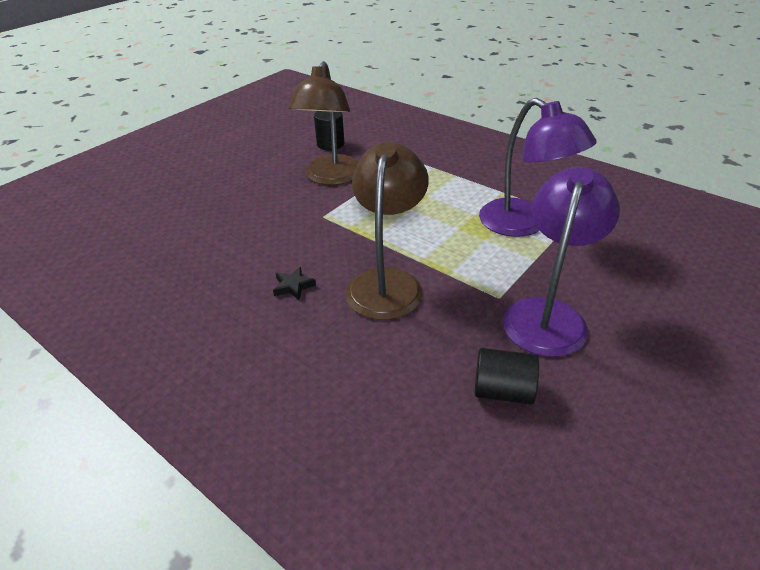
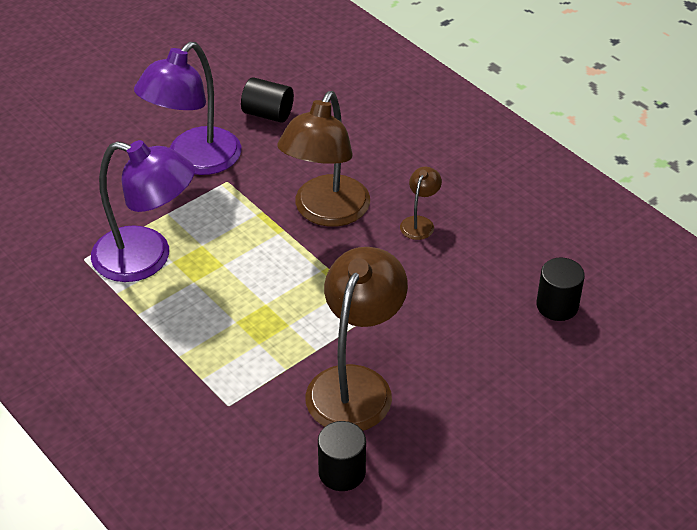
camera: 170 degrees left, 5 degrees up
(175, 239) = (557, 306): none -> black cylinder
(293, 286) = (419, 223): black star -> brown lamp
(524, 224) = (147, 258): purple lamp -> purple lamp turned 135 degrees clockwise

